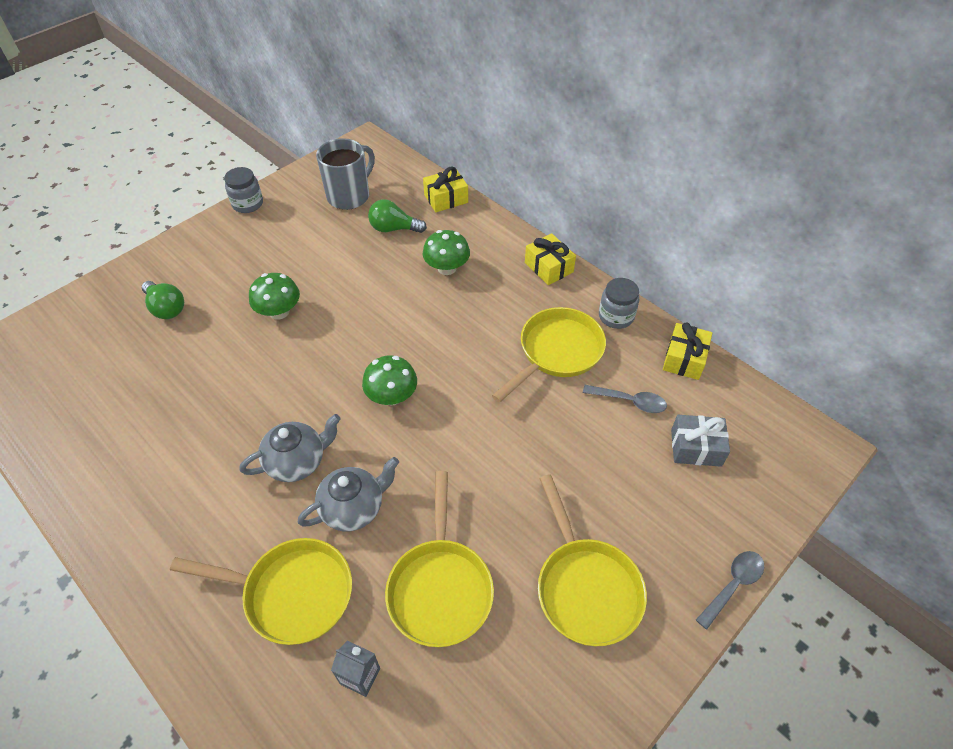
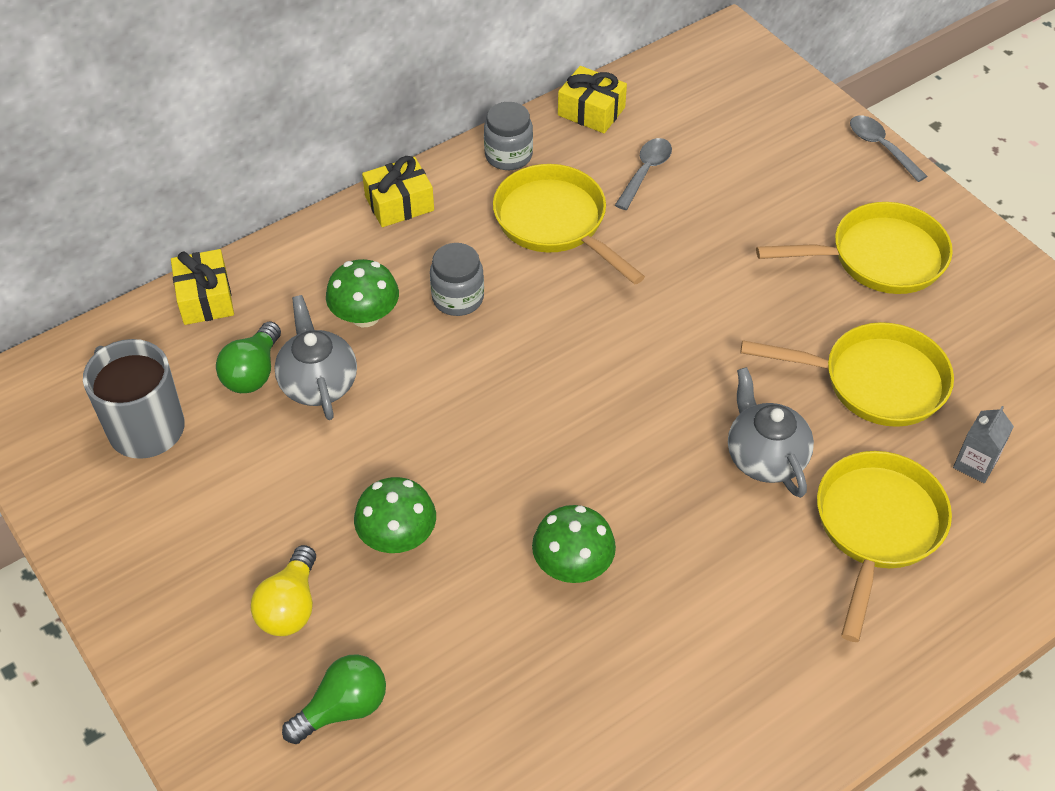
camera: 80 degrees left, 0 degrees up
(232, 275) = (290, 606): none -> yellow light bulb
(248, 204) = (103, 585): grey jar -> grey jar (458, 298)
(297, 462) = (687, 517): grey teapot -> grey teapot (318, 383)
(392, 396) = (595, 403): green mushroom -> green mushroom (572, 565)
(696, 447) = (717, 133): grey gift -> none

